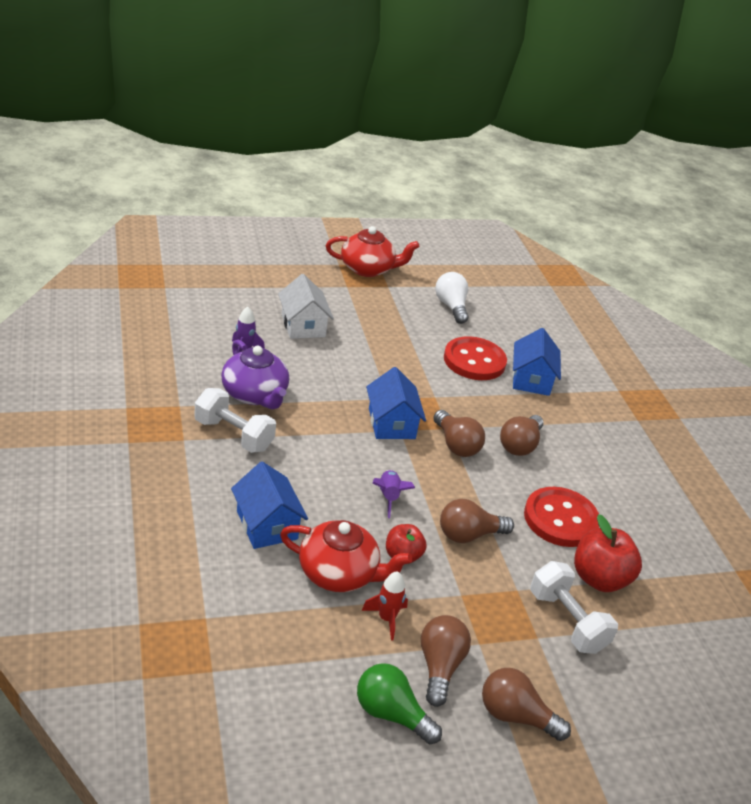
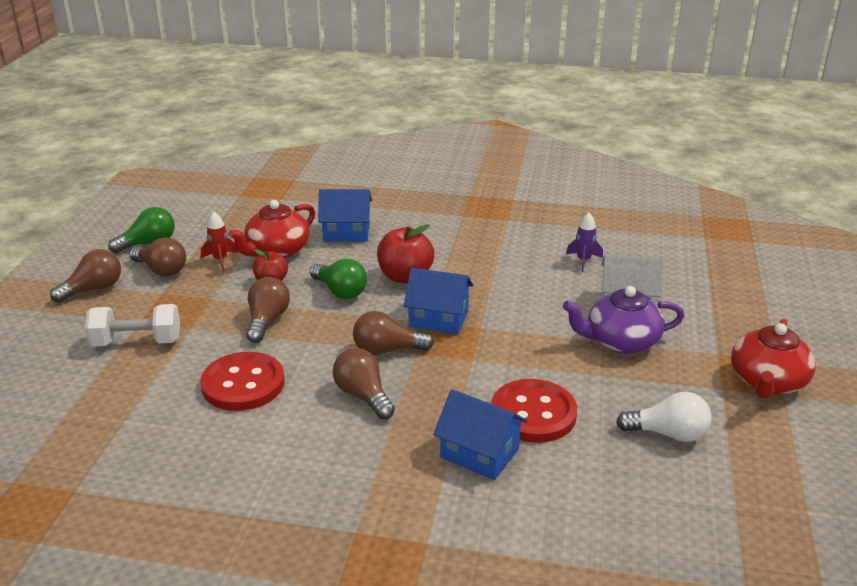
camera: 120 degrees right, 5 degrees down
(233, 435) = (458, 236): white dumbbell -> none
(255, 394) = (511, 254): purple teapot -> purple teapot (620, 341)
(388, 497) = (340, 291): purple rocket -> green light bulb
(599, 579) = (158, 379): red apple -> red apple (405, 277)

